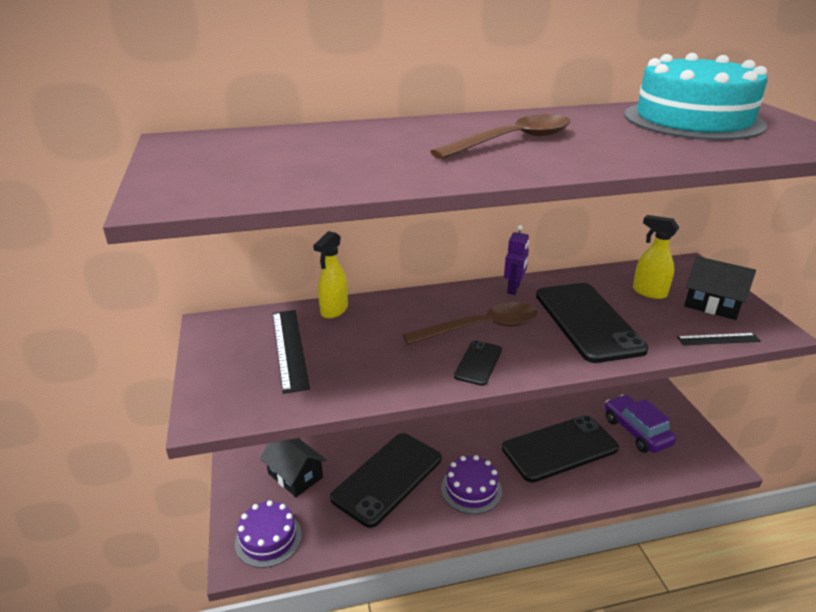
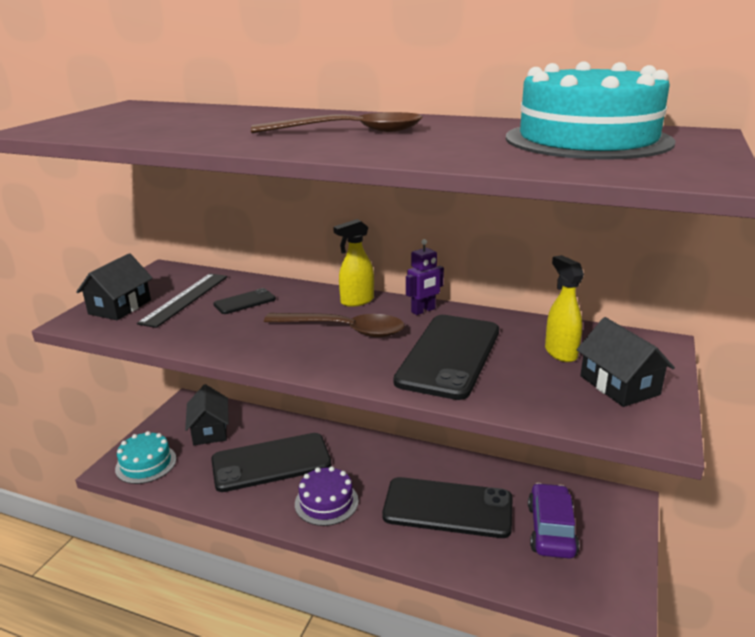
camera: 35 degrees right, 5 degrees down
(231, 382) = (120, 307): none -> black house
(268, 538) = (146, 464): purple cake -> turquoise cake
(334, 310) = (253, 284): yellow spray bottle -> yellow spray bottle (356, 301)
(478, 363) = (298, 353): black phone -> black phone (244, 302)
(718, 339) = (567, 415): black ruler -> none

